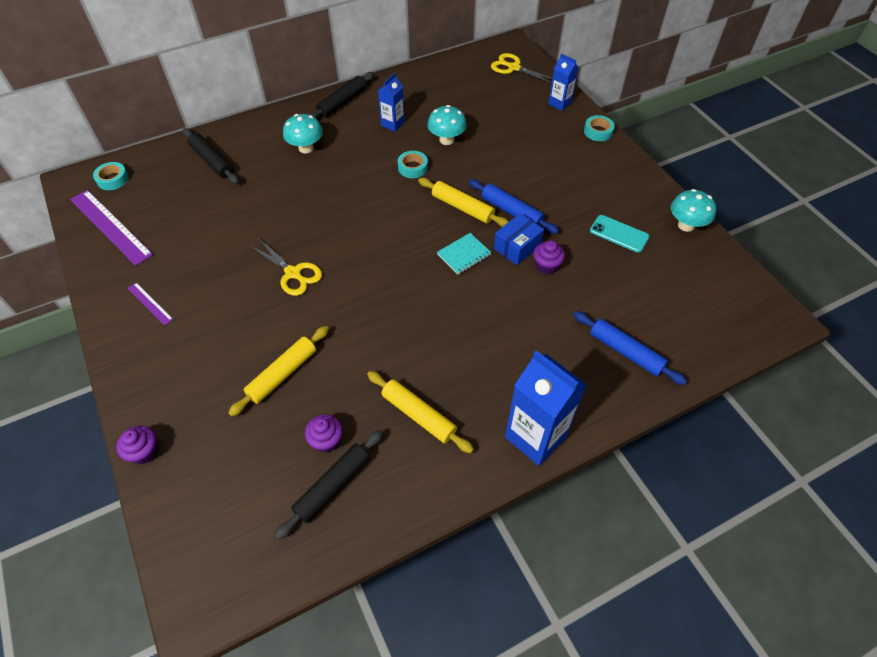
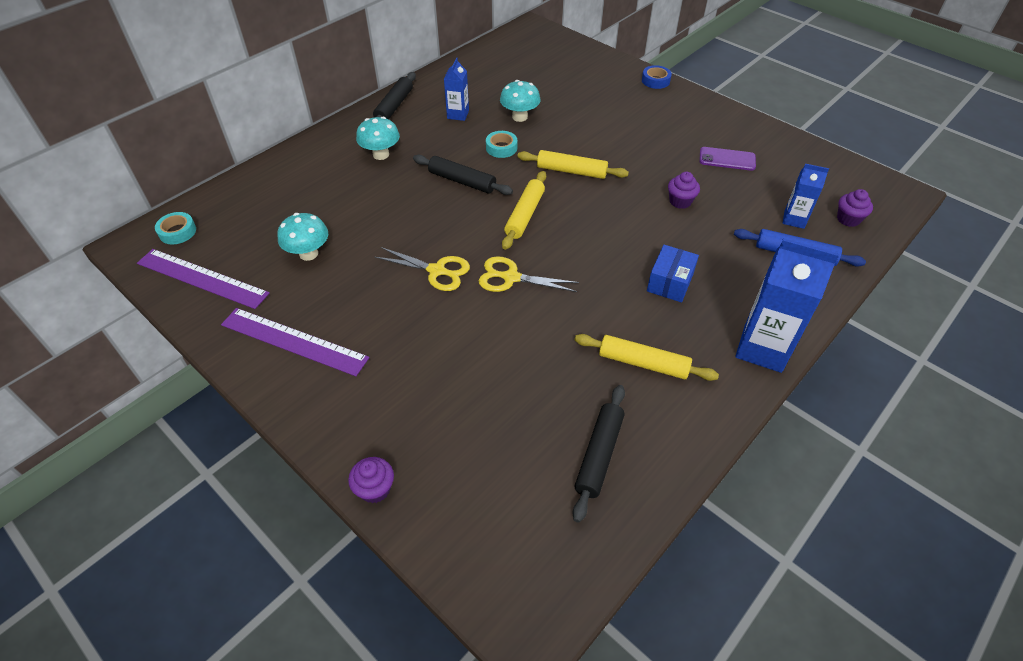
camera: 20 degrees left, 5 degrees down
(150, 303) = (294, 341): purple ruler -> purple ruler, size x2.06
(212, 161) = (285, 189): black rolling pin -> black rolling pin (462, 181)
(282, 374) = (482, 367): yellow rolling pin -> yellow rolling pin (524, 215)
(326, 441) = (566, 415): purple cupcake -> purple cupcake (848, 219)
(464, 255) = (598, 211): turquoise notebook -> none
(511, 211) = (619, 164): blue rolling pin -> none
(513, 68) = (546, 44): yellow scissors -> yellow scissors (511, 277)
(517, 247) = (643, 192): blue box -> blue box (670, 282)
(559, 103) = (607, 65): blue carton -> blue carton (794, 219)
(598, 131) = (655, 81): turquoise tape -> blue tape
(619, 234) = (727, 159): turquoise phone -> purple phone
(686, 225) = (779, 139): turquoise mushroom -> turquoise mushroom (308, 254)

